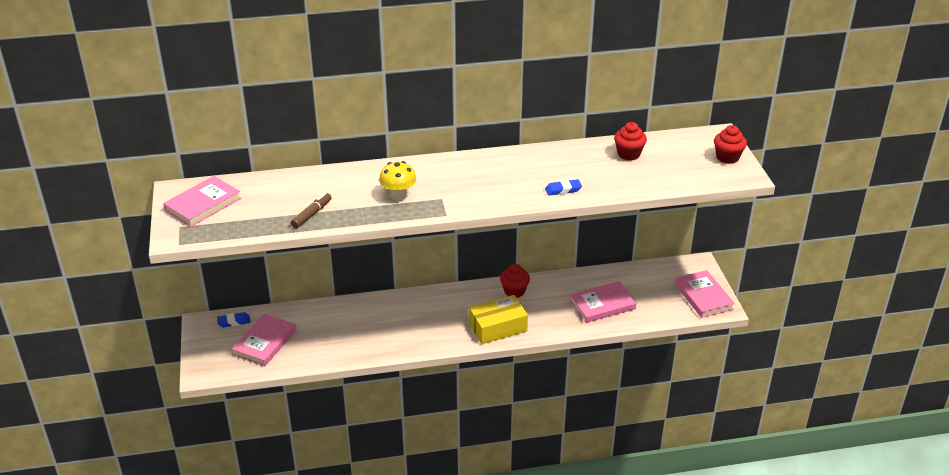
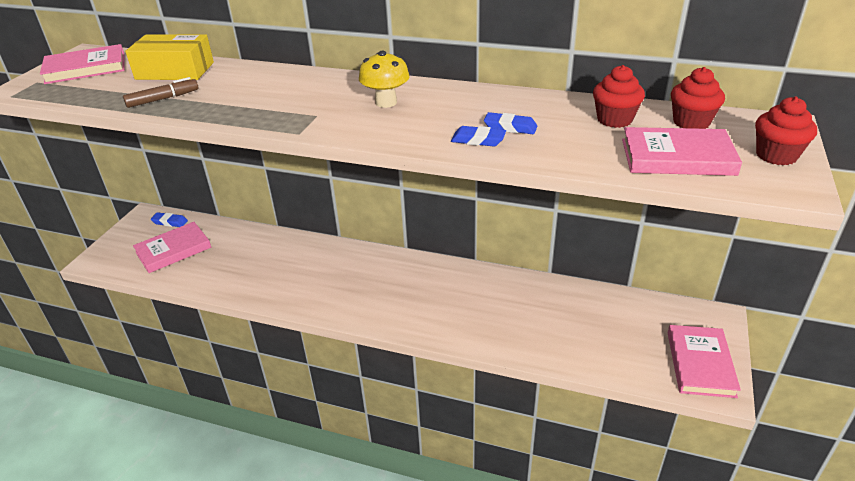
camera: 30 degrees right, 0 degrees up
(398, 195) = (273, 102): yellow mushroom -> yellow mushroom (386, 102)
(498, 327) = (406, 313): yellow box -> yellow box (175, 71)
(514, 291) = (458, 277): red cupcake -> red cupcake (691, 122)
(573, 175) = (510, 127): none -> blue eraser
(602, 304) = (551, 328): pink book -> pink book (677, 157)

